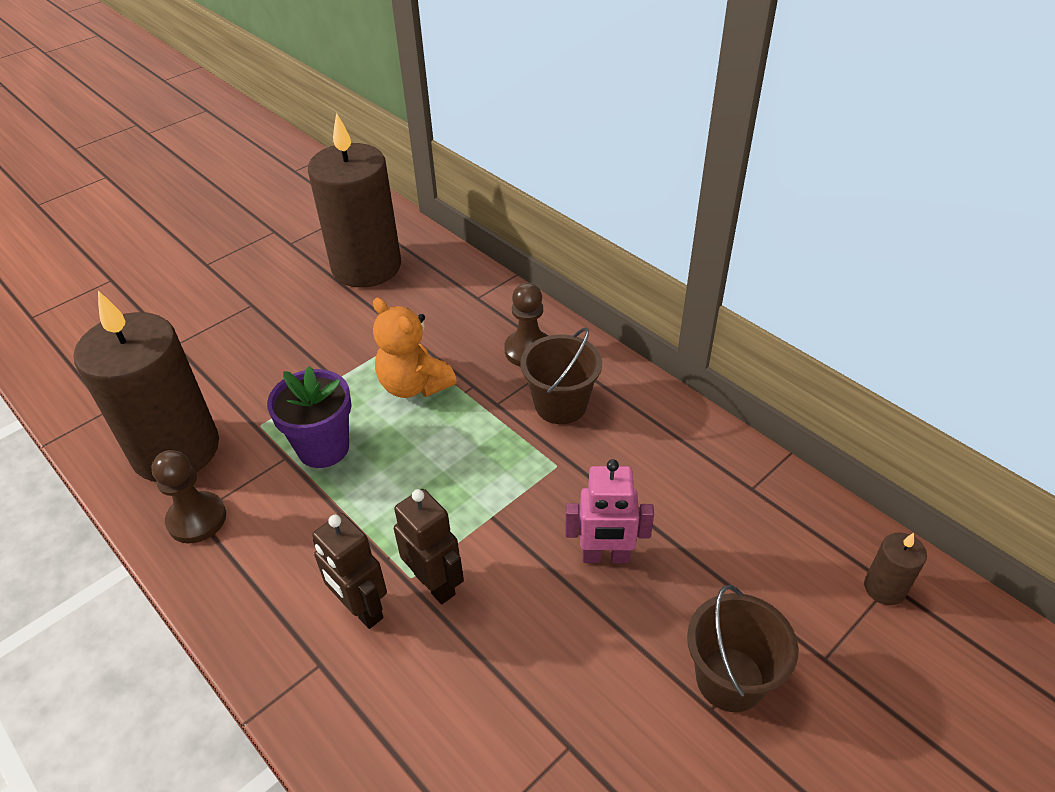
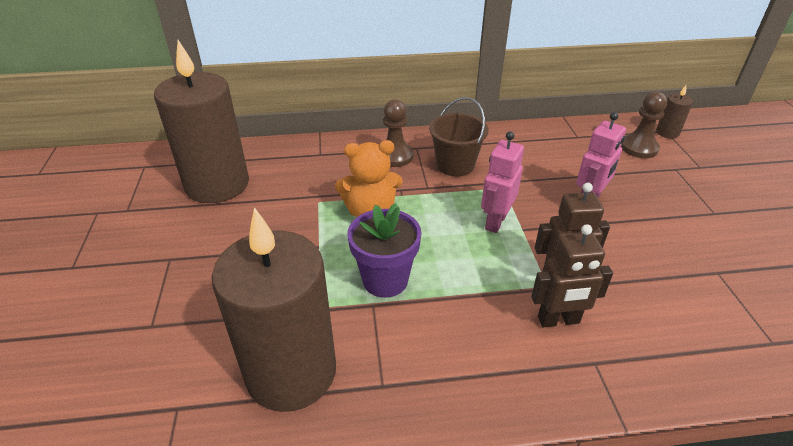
camera: 55 degrees left, 5 degrees down
(197, 519) = (389, 386): brown pawn -> brown pawn (639, 148)
(484, 487) = (495, 222): none -> pink robot
(730, 679) = (698, 198): brown bucket -> none

